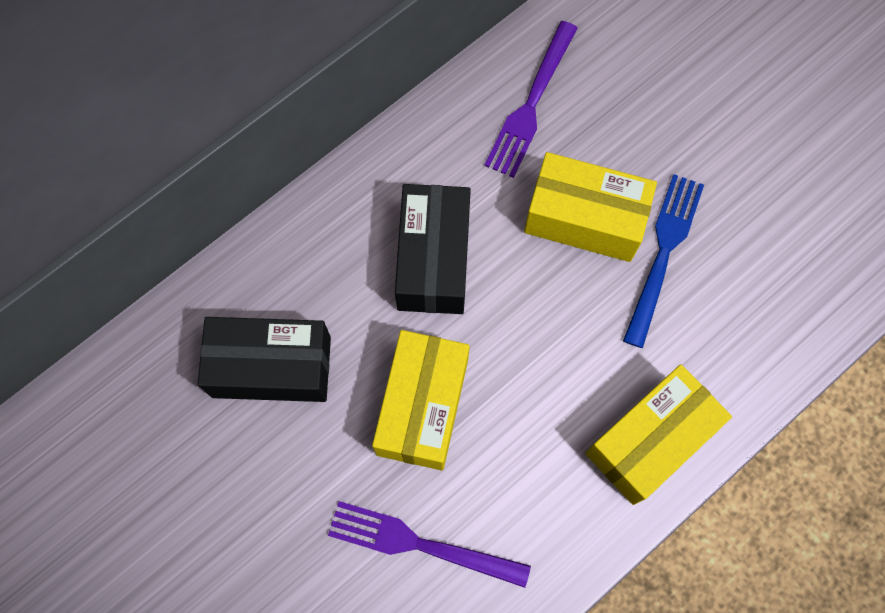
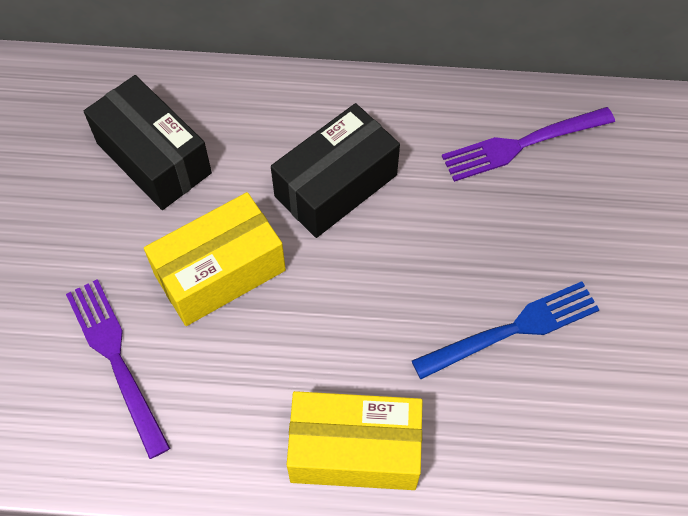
camera: 45 degrees right, 10 degrees down
(584, 218) = (477, 253): yellow box -> none

